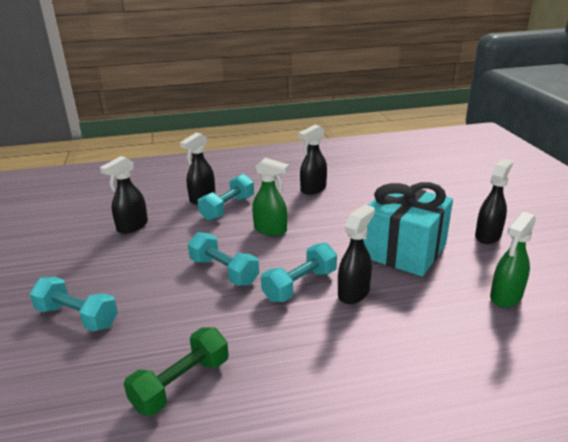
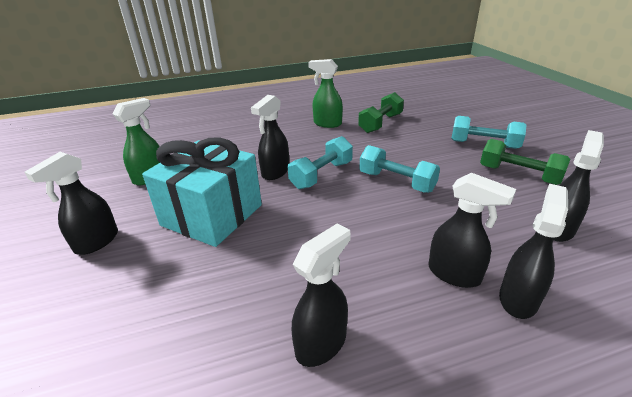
camera: 175 degrees right, 5 degrees up
(97, 271) = (518, 175): none -> green dumbbell
(227, 208) = (454, 274): turquoise dumbbell -> black spray bottle
(270, 230) = (369, 234): green spray bottle -> green spray bottle (327, 124)

